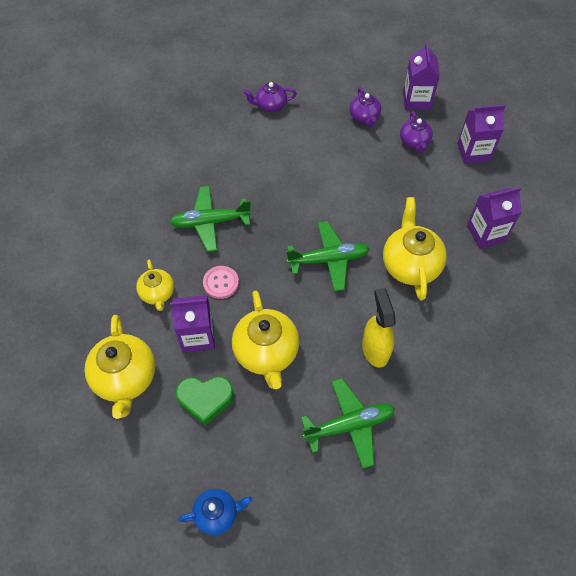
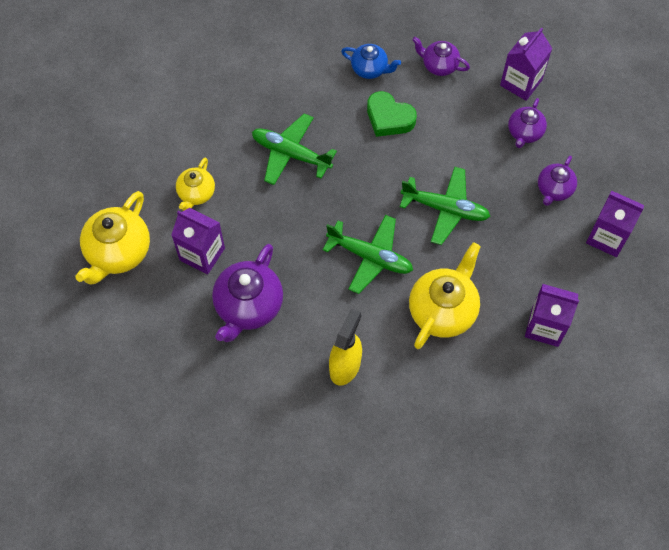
camera: 35 degrees right, 5 degrees up
(205, 399) = (168, 313): green heart -> green heart (389, 118)
(217, 514) = (110, 411): blue teapot -> blue teapot (370, 69)
(221, 283) = (257, 218): pink button -> none
(266, 353) = (248, 306): yellow teapot -> purple teapot
(349, 425) = (269, 415): green plane -> green plane (445, 209)
(416, 100) = (596, 146): purple carton -> purple carton (521, 82)

